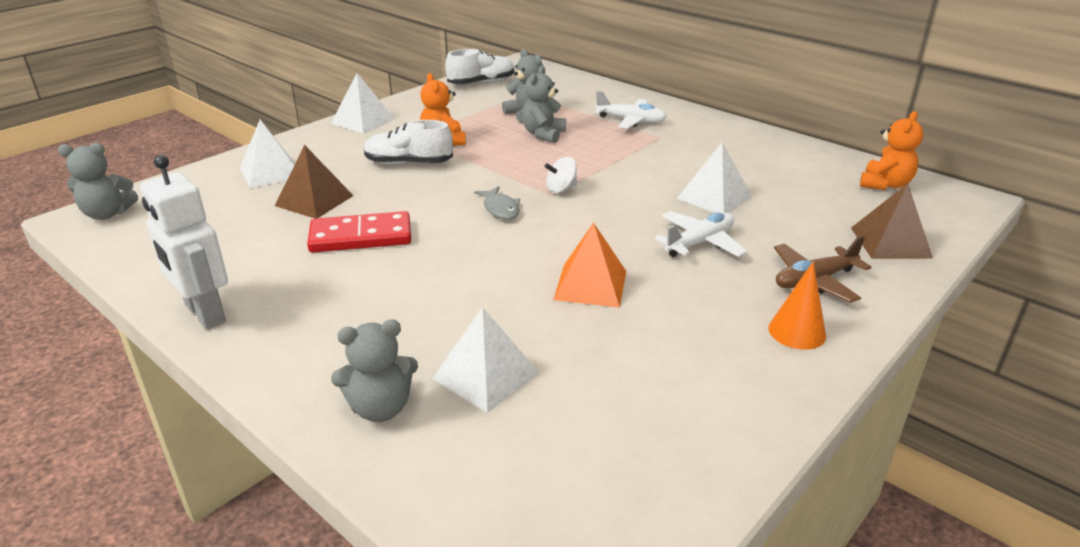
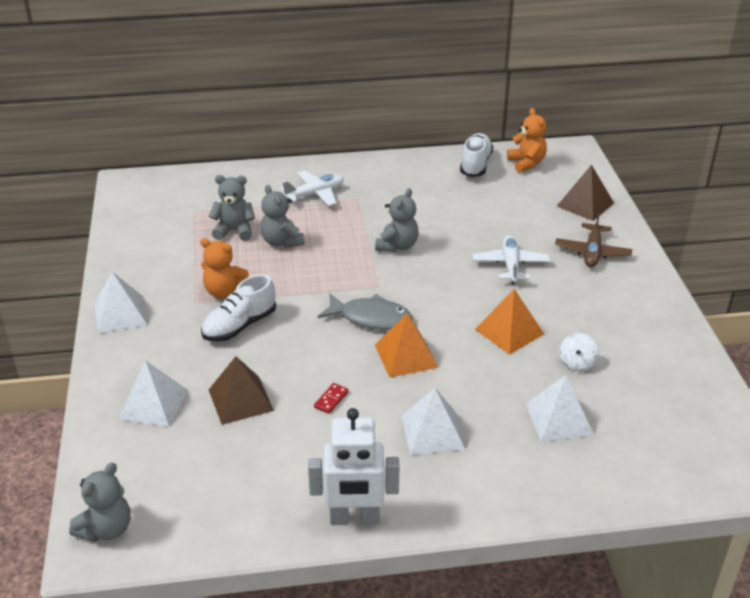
camera: 50 degrees left, 5 degrees up
(361, 237) = (331, 399): red domino -> red domino, size x0.42
(380, 408) = (550, 475): grey teddy bear -> grey teddy bear (397, 246)
(470, 246) = (406, 356): none -> orange pyramid
(481, 83) = (138, 220): white shoe -> white shoe (475, 165)
(500, 209) = (371, 318): grey fish -> grey fish, size x1.57
(561, 189) = (376, 279): white spinning top -> white spinning top (577, 363)
(714, 197) = (465, 228): white pyramid -> white pyramid (432, 432)
(797, 331) = (630, 288): orange cone -> none

